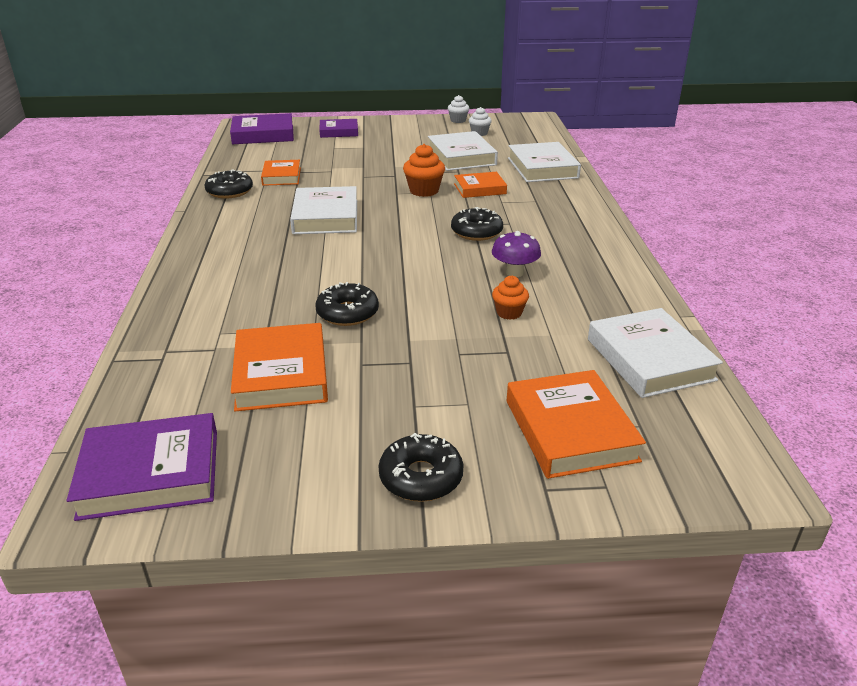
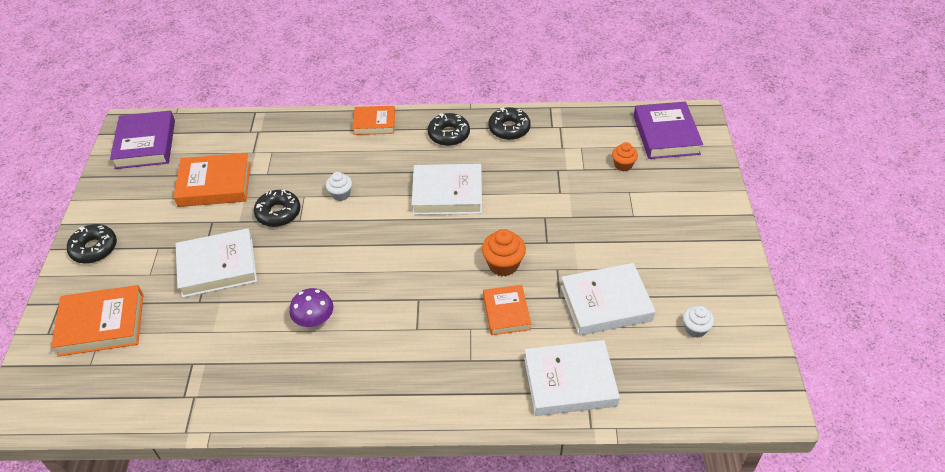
camera: 95 degrees right, 15 degrees up
(281, 176) = (544, 158): orange book -> orange book (374, 123)
(339, 132) = (683, 194): purple book -> none
(458, 120) = (746, 310): white cupcake -> white cupcake (341, 194)
(476, 232) = (400, 300): black donut -> black donut (449, 134)
(509, 313) = (250, 309): orange cupcake -> orange cupcake (623, 165)
(650, 359) = (157, 391): white book -> white book (218, 267)

